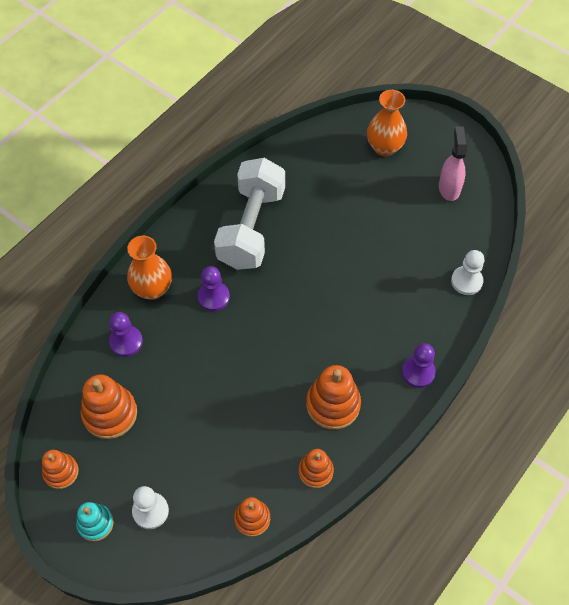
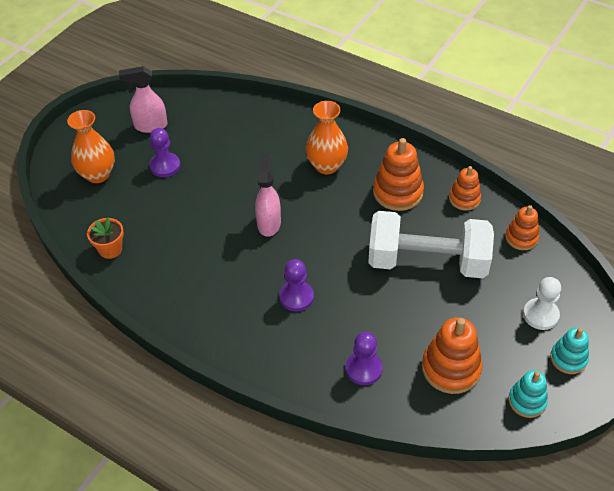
camera: 95 degrees left, 10 degrees down
(61, 472) = (527, 401): orange stacking toy -> turquoise stacking toy
(152, 289) = (293, 355): orange vase -> orange vase (326, 166)
(252, 228) = (205, 274): white dumbbell -> white dumbbell (427, 261)
(292, 159) = (110, 249): none -> orange flower pot
(305, 282) = (269, 223): none -> pink spray bottle
(418, 372) = (353, 139): purple pawn -> purple pawn (165, 166)
(466, 281) = (256, 112): white pawn -> none

